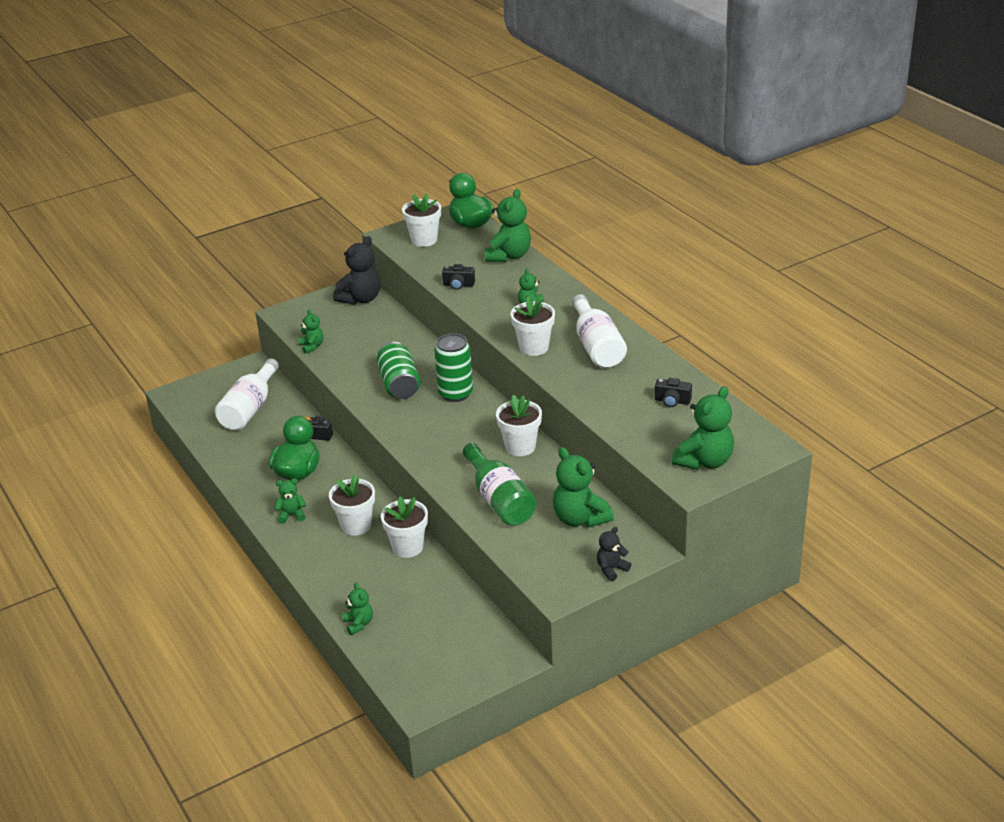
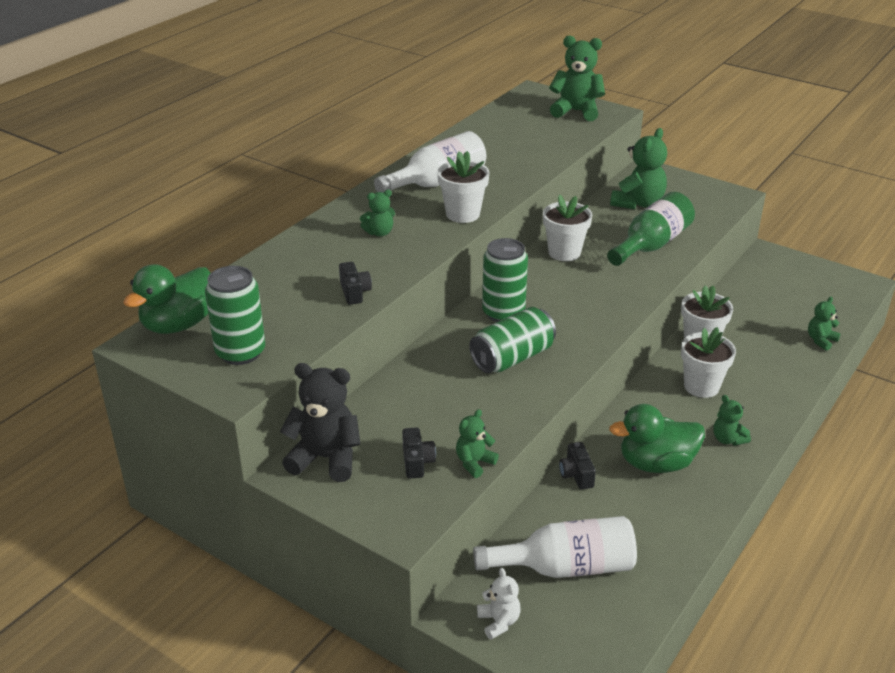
camera: 115 degrees left, 0 degrees up
(236, 376) = (499, 622): none -> white teddy bear
(424, 240) = (240, 352): white flower pot -> green can
(508, 256) = (263, 273): green teddy bear -> none
(611, 569) = (684, 179): black teddy bear -> none
(672, 401) = (502, 135): black camera -> black camera (417, 462)

